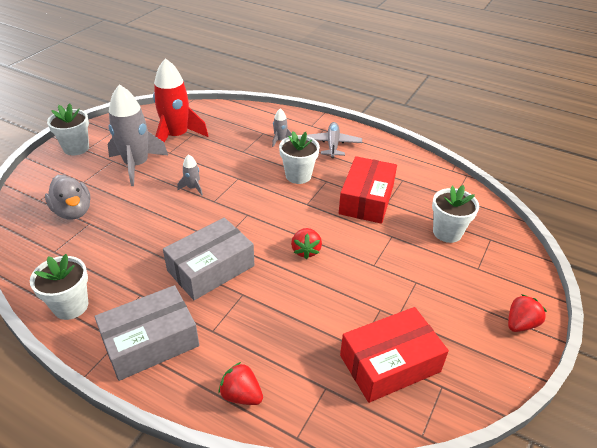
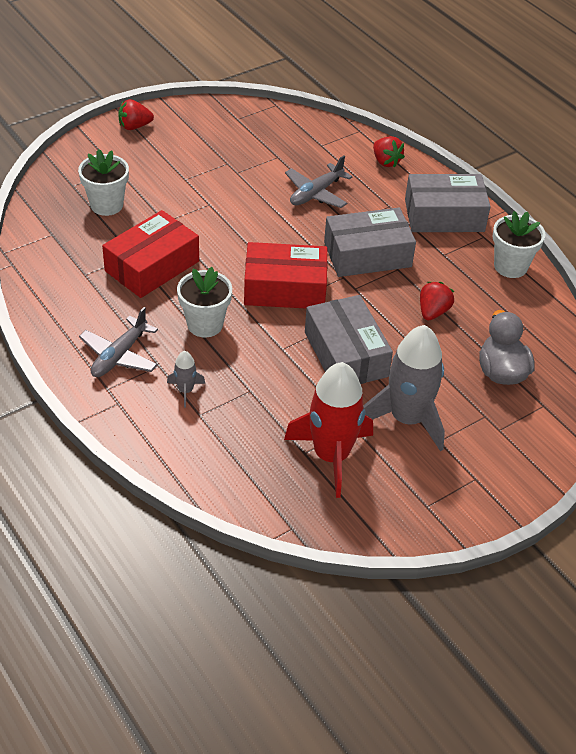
camera: 155 degrees left, 5 degrees up
(76, 148) = (489, 487): white flower pot -> none
(193, 188) = (346, 354): grey rocket -> grey box
(291, 315) = (316, 193): none -> grey plane
(306, 251) = (264, 238): red strawberry -> red strawberry (433, 312)
(390, 363) = (262, 141): red box -> red box (285, 288)

